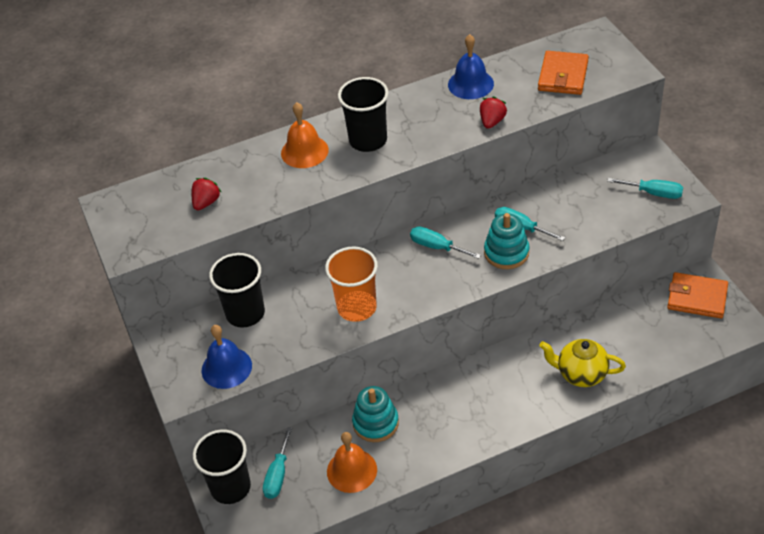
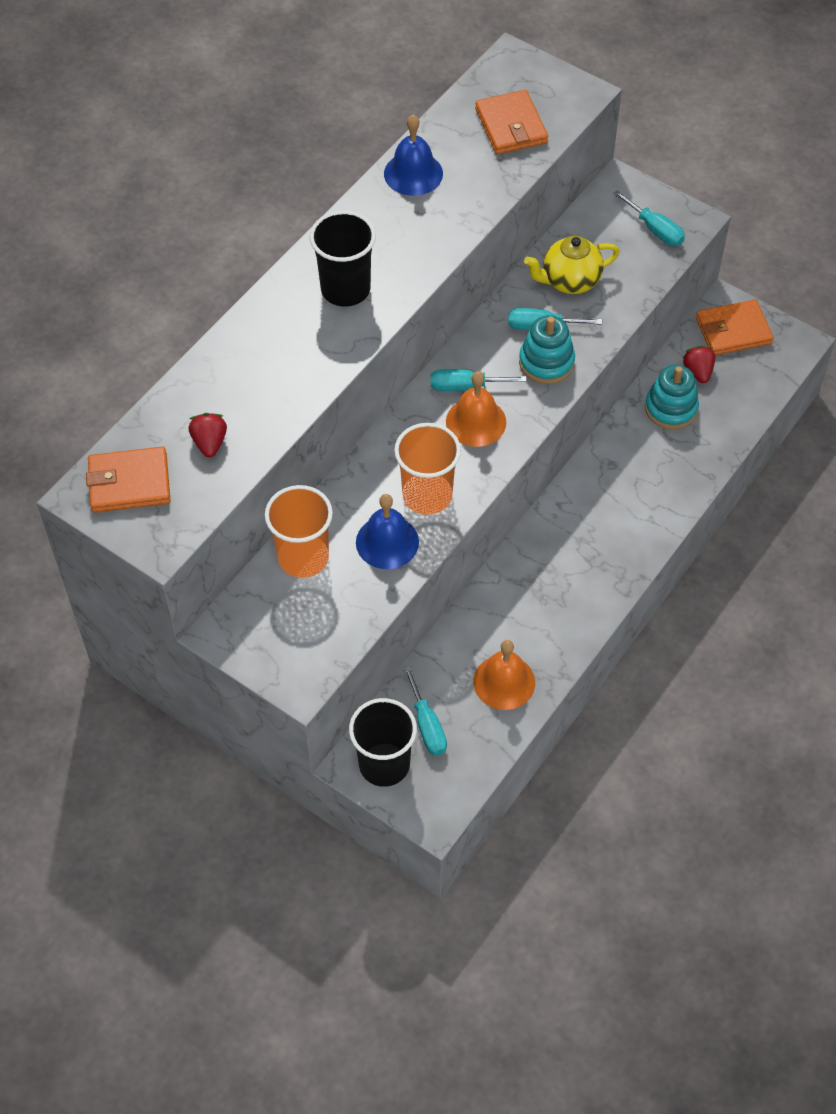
camera: 35 degrees left, 10 degrees up
(139, 207) = (129, 483): none -> orange wallet
(226, 368) = (330, 630): blue bell -> blue bell (387, 542)
(245, 313) = (303, 557): black cup -> orange cup
(304, 151) = (280, 332): orange bell -> orange bell (476, 422)
(375, 423) = (493, 618): turquoise stacking toy -> turquoise stacking toy (671, 408)
(492, 121) = (471, 212): red strawberry -> red strawberry (698, 372)
(581, 374) = (671, 466): yellow teapot -> yellow teapot (570, 281)
(653, 193) = (655, 230): turquoise screwdriver -> turquoise screwdriver turned 60 degrees clockwise

